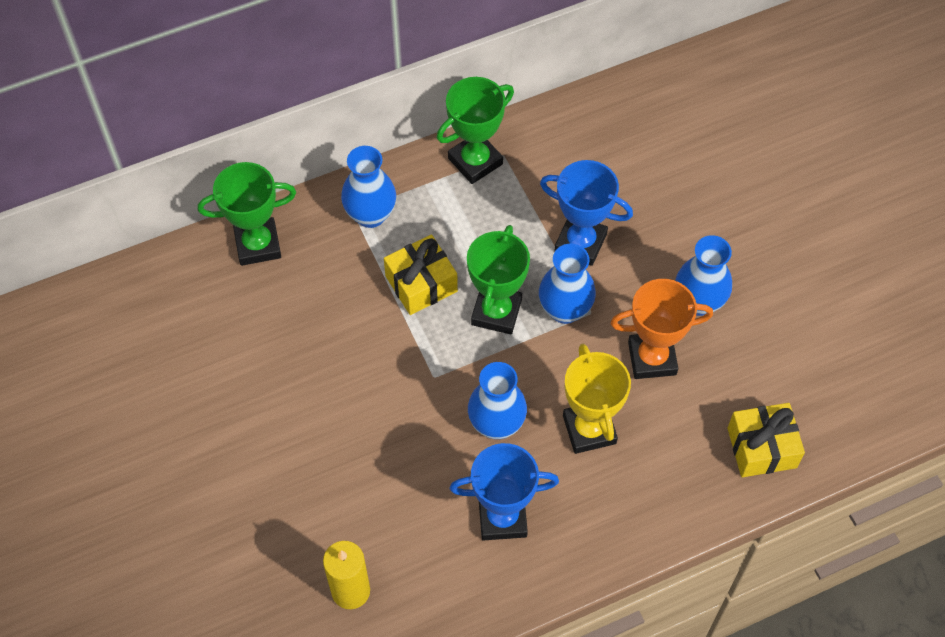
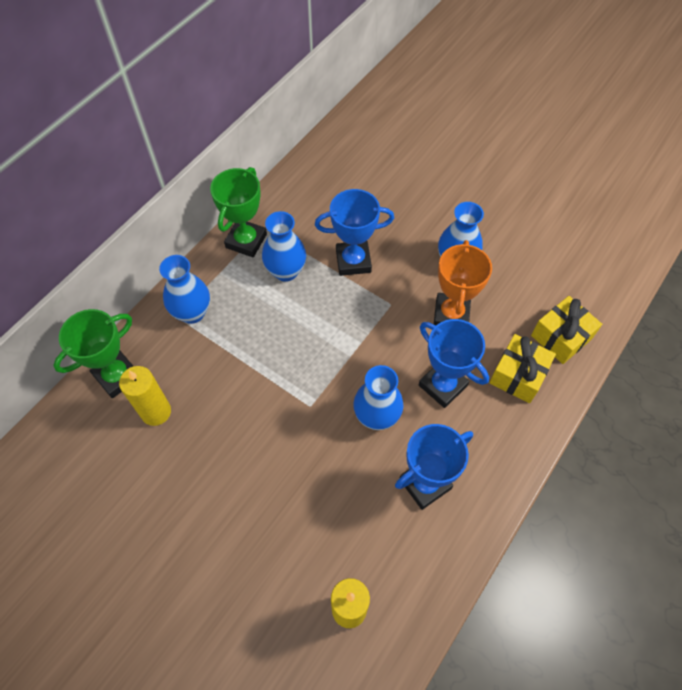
camera: 30 degrees left, 0 degrees up
(276, 301) = (156, 412): none -> yellow candle
(421, 284) = (259, 343): yellow gift -> yellow gift (518, 375)
(496, 312) = (326, 336): green trophy -> none
(565, 310) = (372, 311): blue vase -> blue vase (286, 271)
(589, 429) = (442, 385): yellow trophy -> blue trophy
(652, 358) = (451, 314): orange trophy -> orange trophy turned 45 degrees counterclockwise

